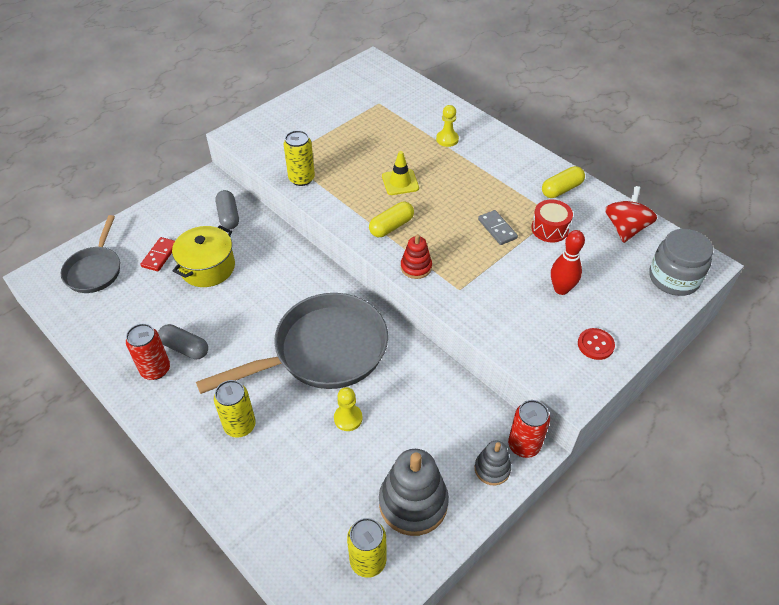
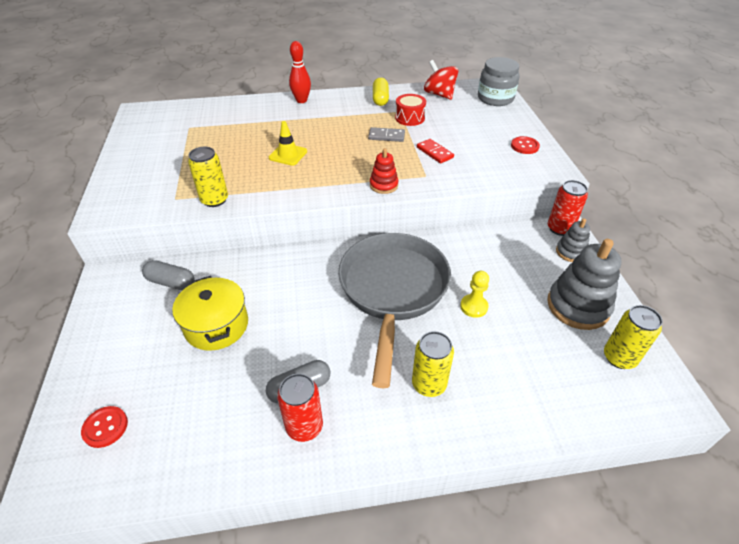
camera: 55 degrees left, 5 degrees down
(95, 270) = (105, 427): grey pan -> red button
(160, 255) = (156, 357): red domino -> red domino (435, 152)
(391, 226) = (328, 178): yellow capsule -> none
(447, 139) = (273, 117): yellow pawn -> none
(561, 289) = (466, 137): red bowling pin -> red bowling pin (301, 100)

